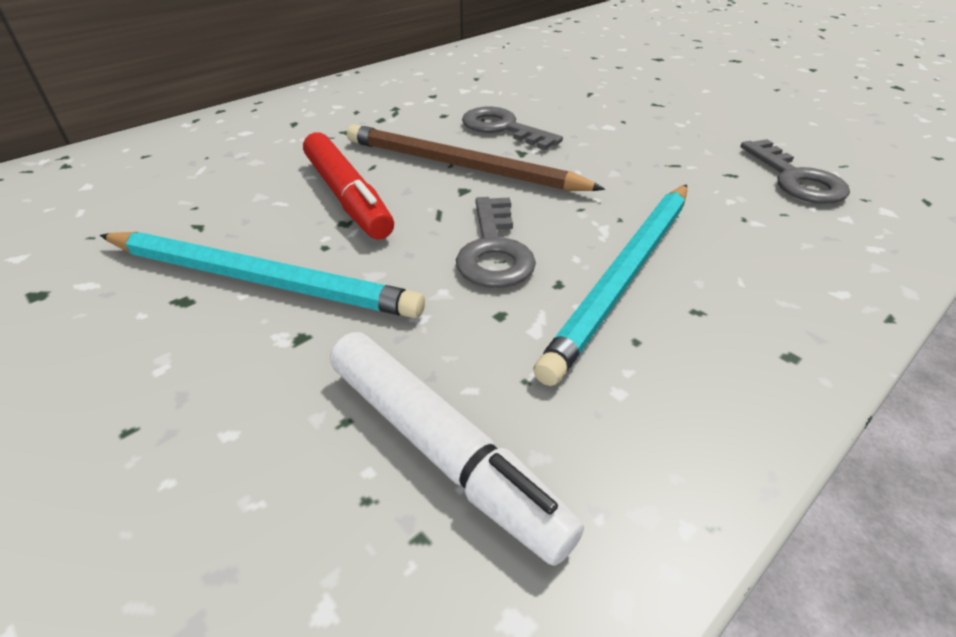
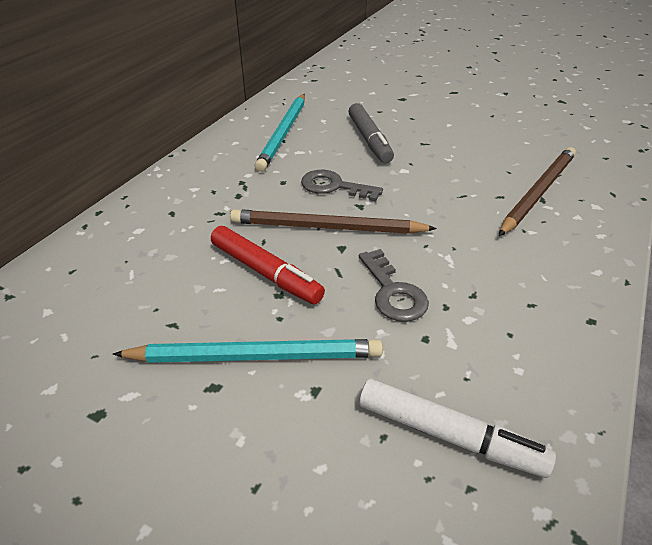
camera: 20 degrees left, 0 degrees up
(584, 91) = (369, 140): none -> grey marker
(625, 276) = (480, 290): turquoise pencil -> turquoise pencil (284, 133)
(796, 179) = (538, 192): grey key -> brown pencil

